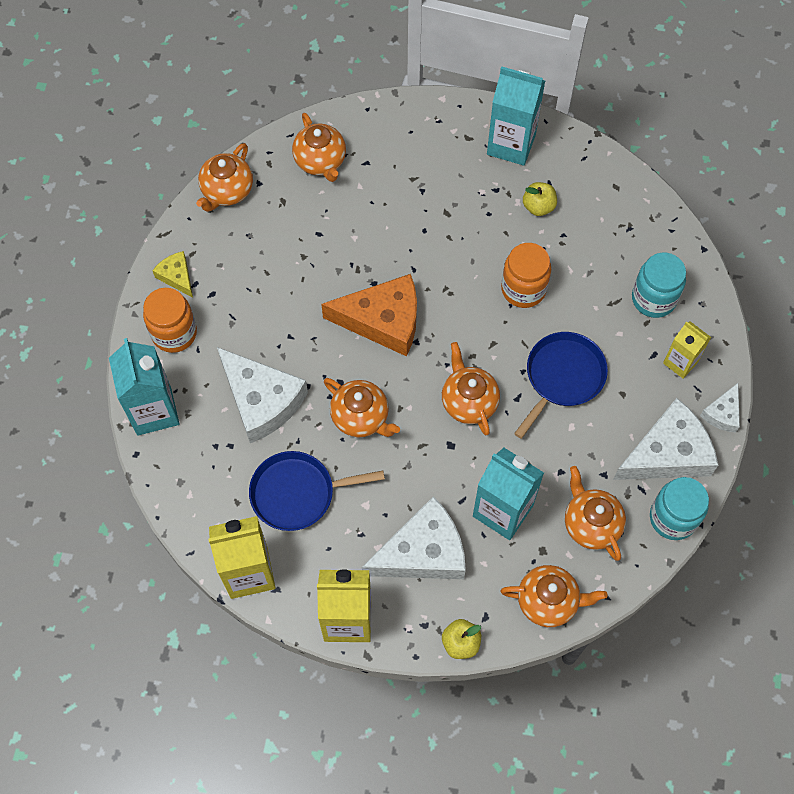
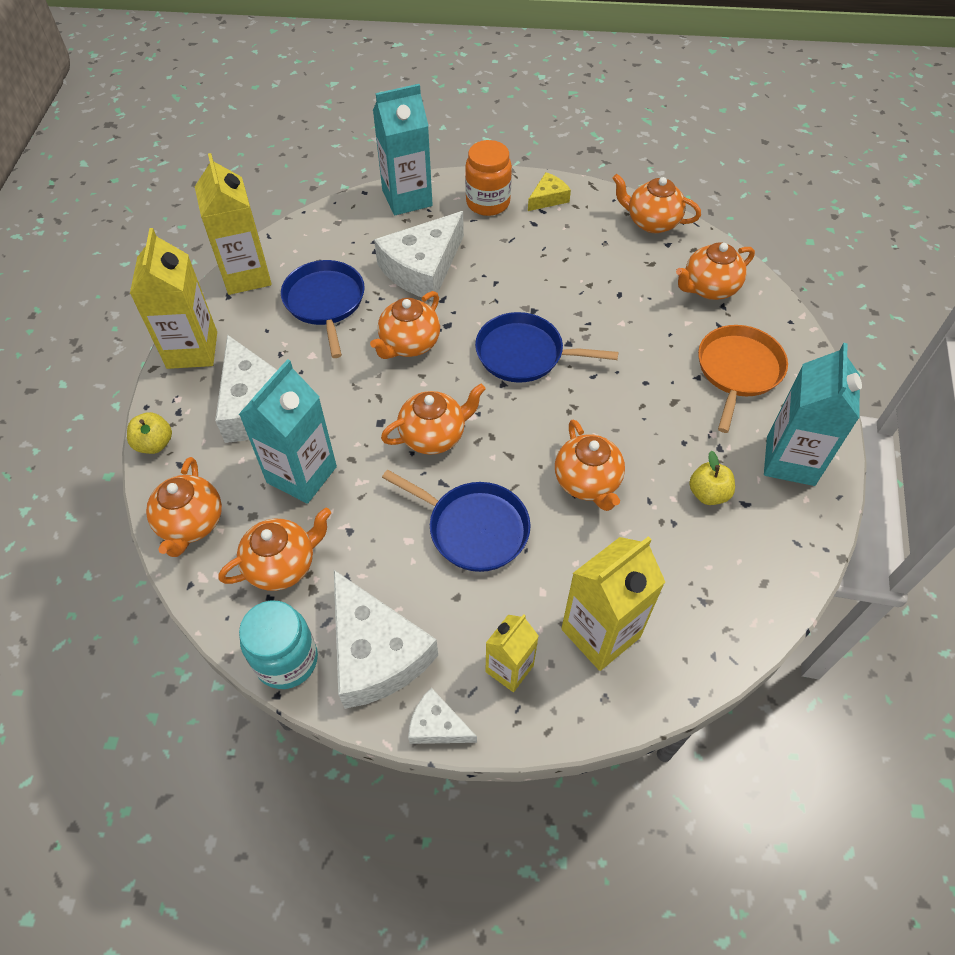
camera: 85 degrees right, 10 degrees down
(383, 320) = (524, 354): orange cheese -> blue pan
(418, 159) = (738, 371): none -> orange pan
(523, 289) = (587, 482): orange jar -> orange teapot
(653, 299) = (600, 633): turquoise jar -> yellow carton

